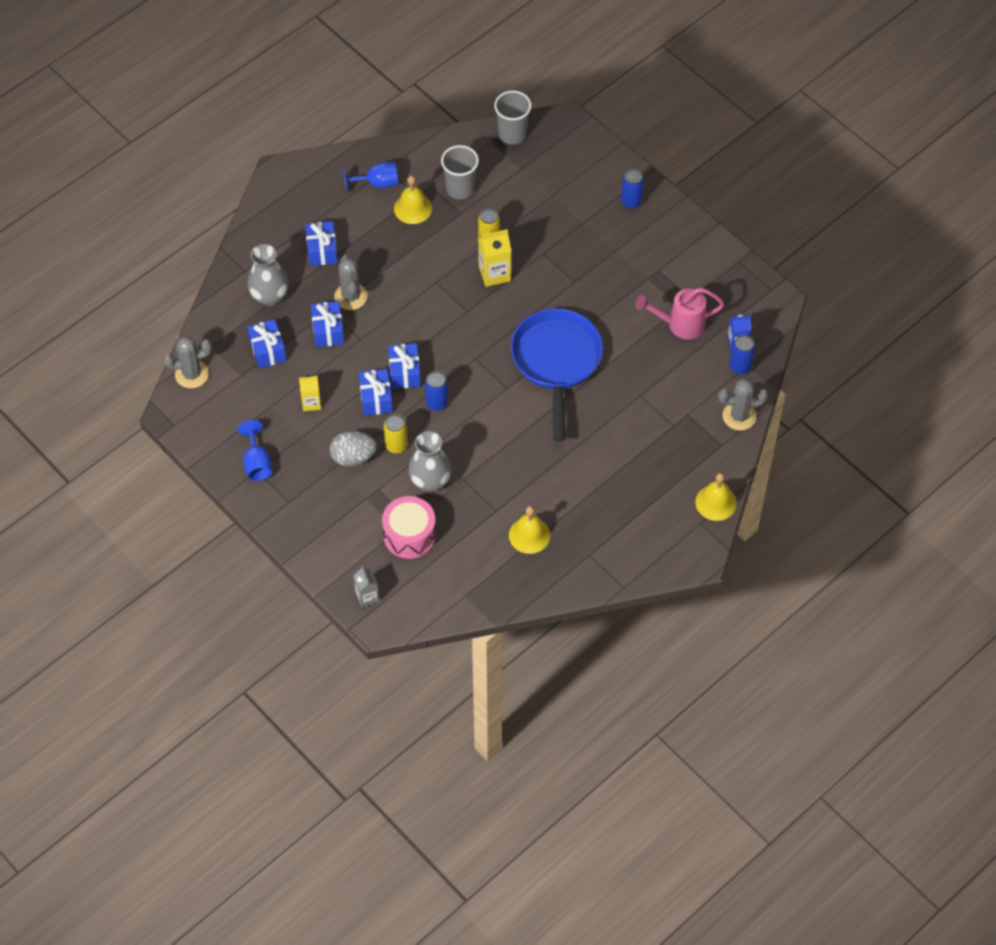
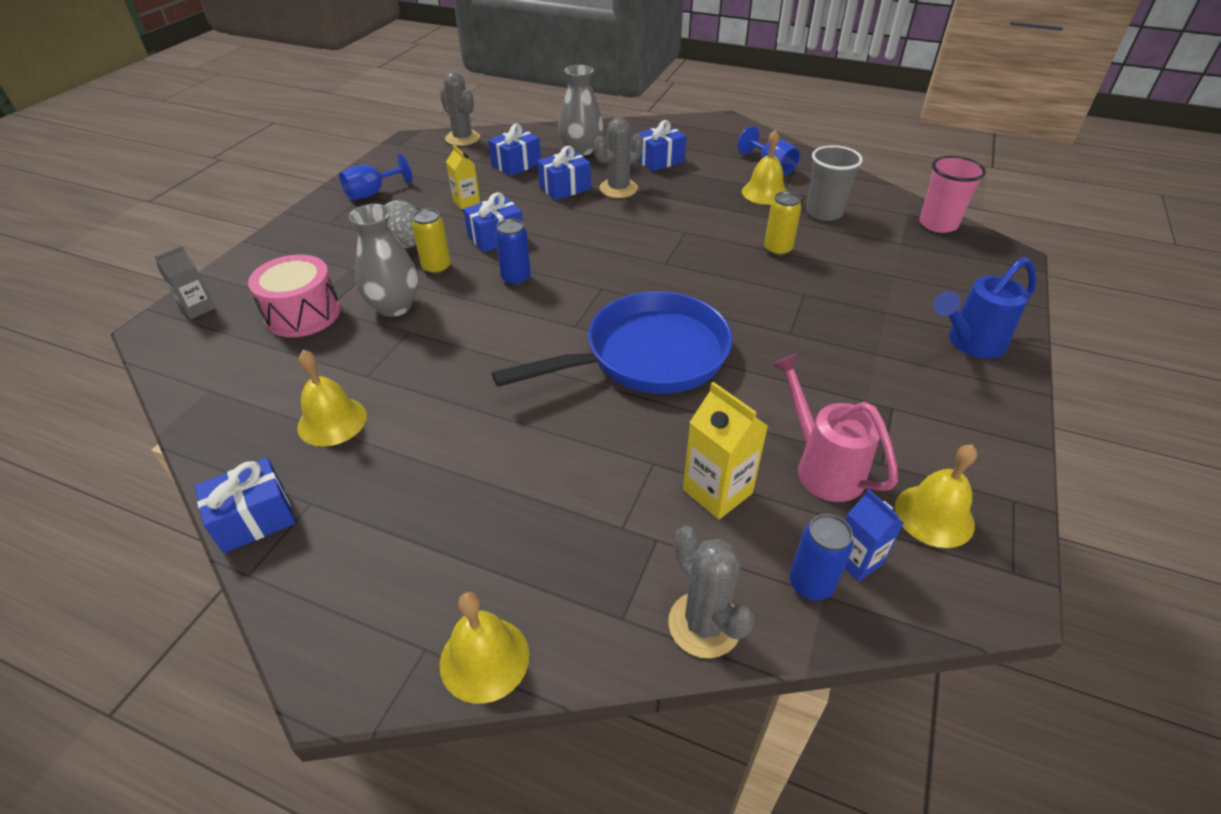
camera: 65 degrees right, 15 degrees down
(405, 372) = (544, 246): blue gift -> blue gift (254, 519)
(494, 273) = (736, 267): yellow carton -> yellow carton (717, 491)
(512, 134) = (938, 224): grey cup -> pink cup
(631, 201) = (969, 343): blue can -> blue watering can
(730, 298) = (934, 515): none -> yellow bell

